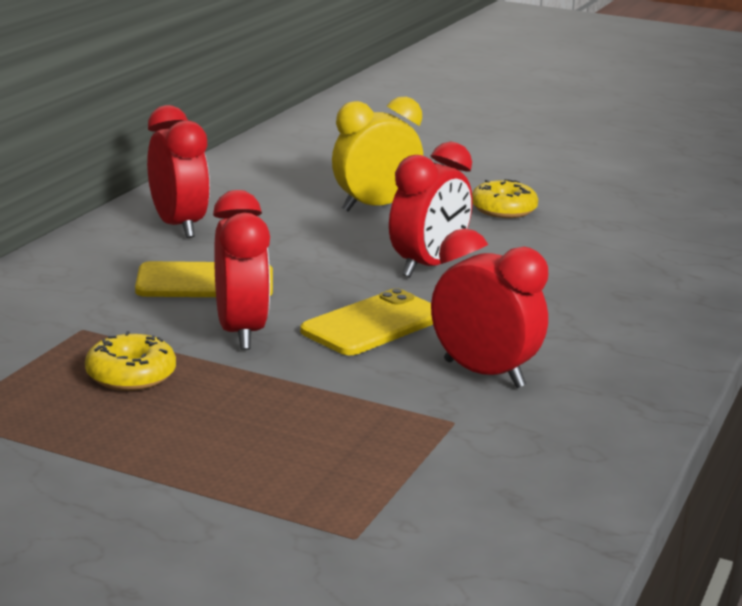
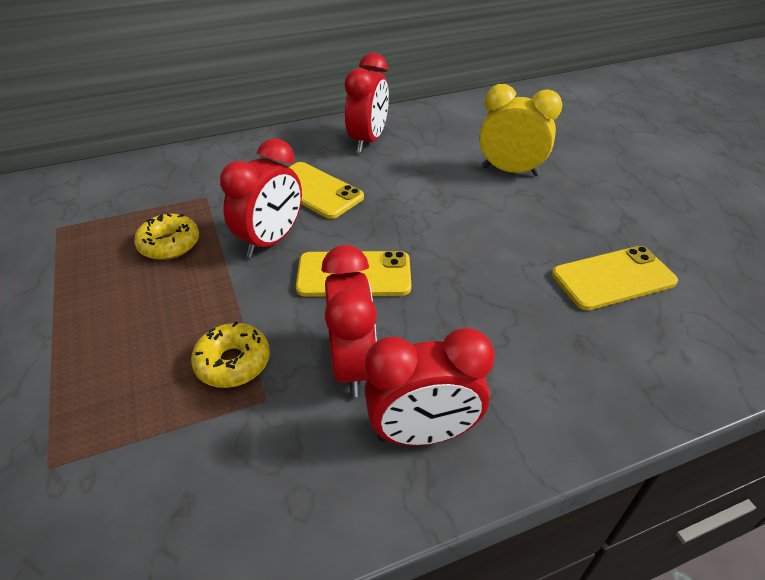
camera: 45 degrees right, 20 degrees up
(428, 267) = (467, 240): red clock -> red clock (423, 433)
(503, 210) = (604, 210): yellow donut -> yellow donut (233, 362)
(582, 250) = (613, 278): none -> yellow phone

